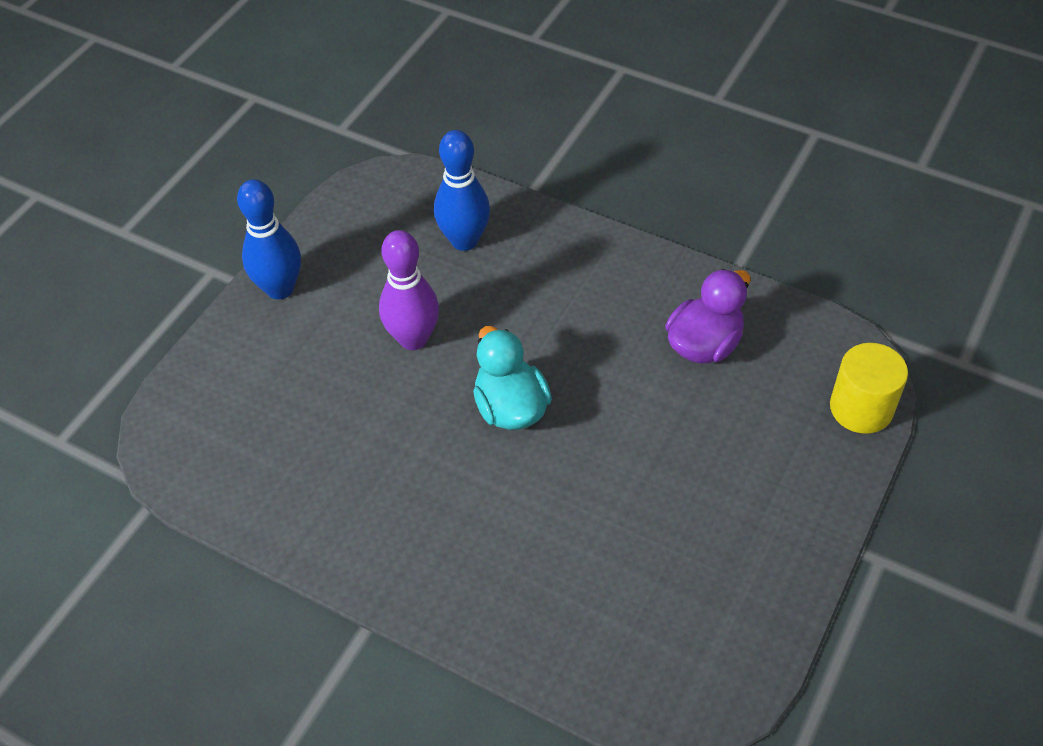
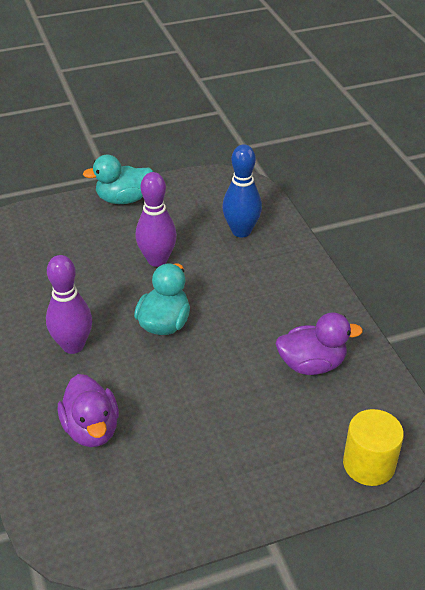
camera: 40 degrees right, 10 degrees down
(280, 289) = (123, 199): blue bowling pin -> turquoise duck
(443, 507) = (73, 345): none -> purple bowling pin
(577, 581) = (91, 429): none -> purple duck

